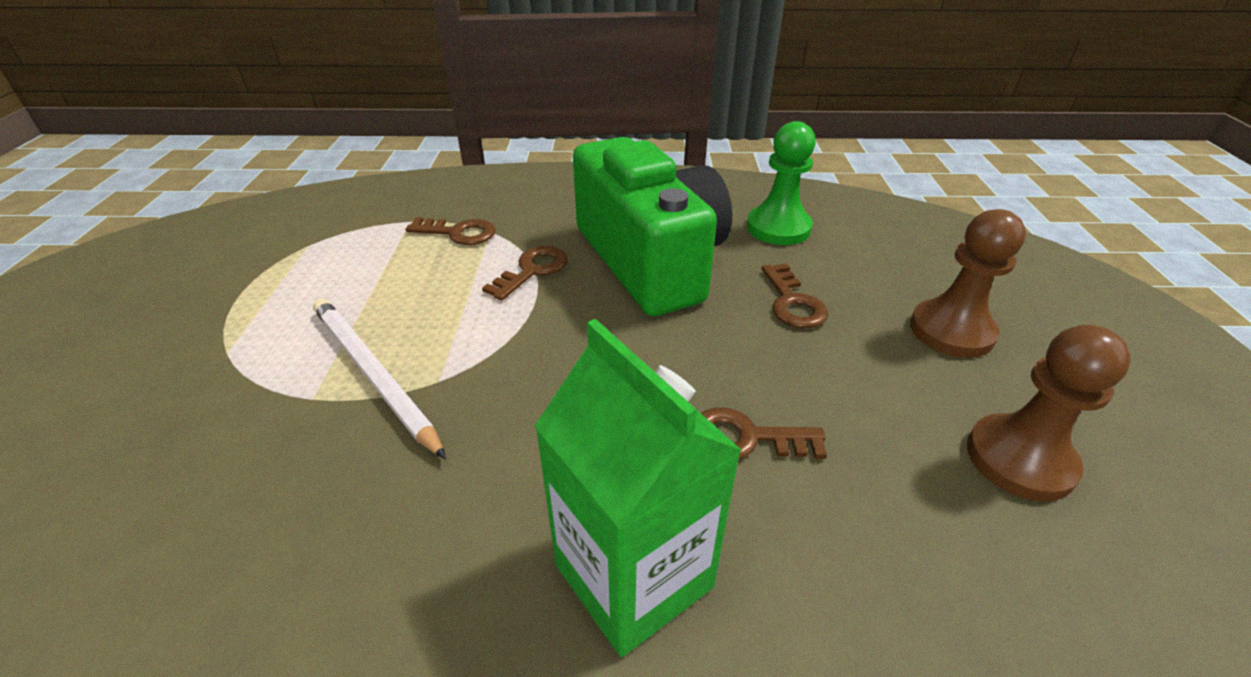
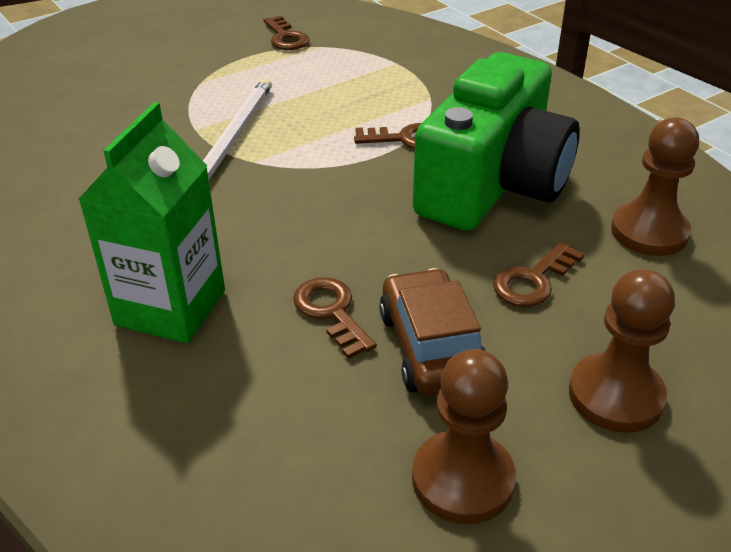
camera: 55 degrees right, 0 degrees up
(458, 233) = (409, 88): brown key -> brown key (285, 37)
(778, 228) = (649, 232): green pawn -> brown pawn
(839, 397) = (431, 347): none -> brown car

